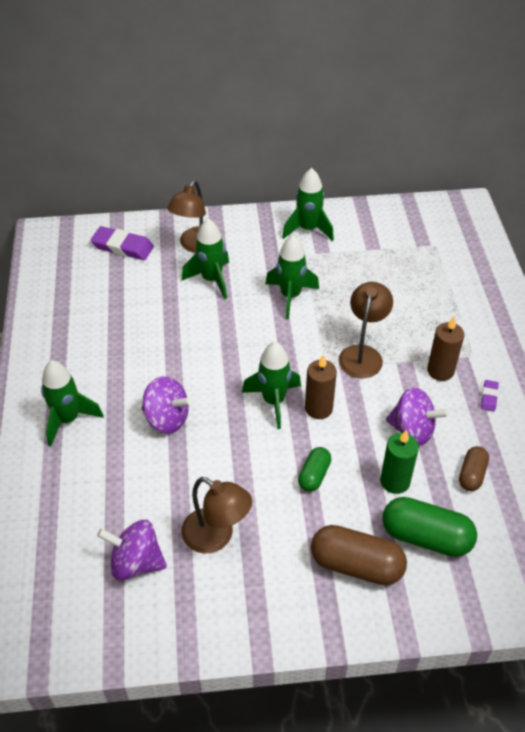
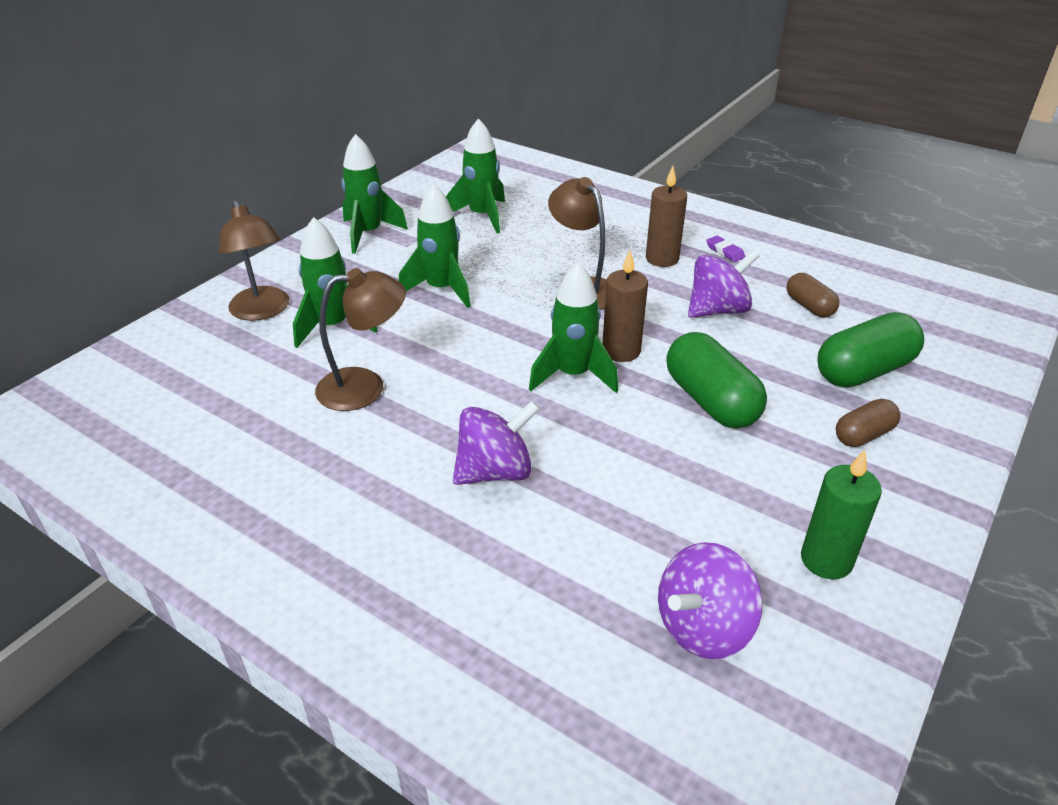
camera: 50 degrees left, 10 degrees down
(68, 419) = (377, 570): green rocket -> green rocket (482, 216)
(123, 247) = (164, 364): purple eraser -> none
(216, 537) = (728, 525): brown lamp -> brown lamp (365, 387)
(314, 475) = (711, 401): green capsule -> green capsule, size x1.76
(356, 565) = (863, 435): brown capsule -> brown capsule, size x0.57
(395, 481) = (773, 353): green candle -> green candle (826, 560)

